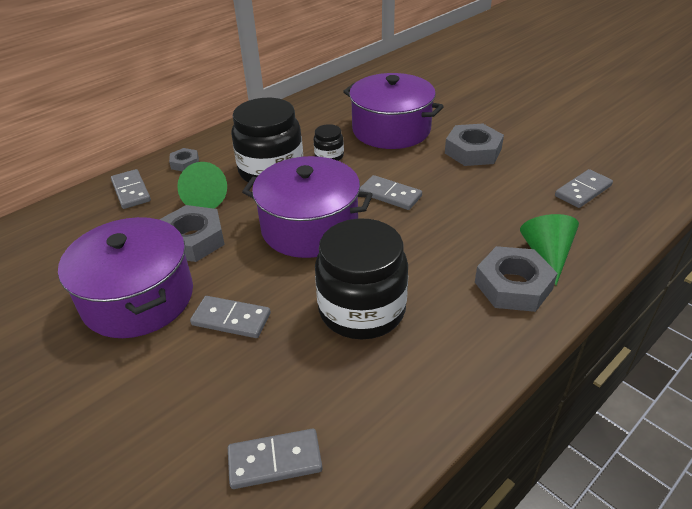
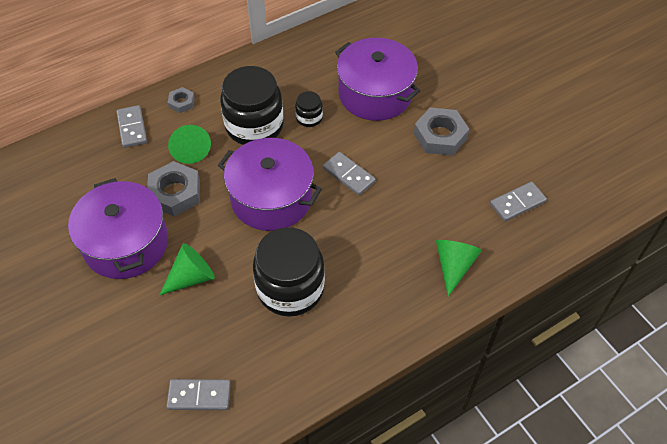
camera: 10 degrees right, 15 degrees up
(231, 319) = (191, 277): grey domino -> green cone
(513, 285) = (414, 289): grey nut -> none

